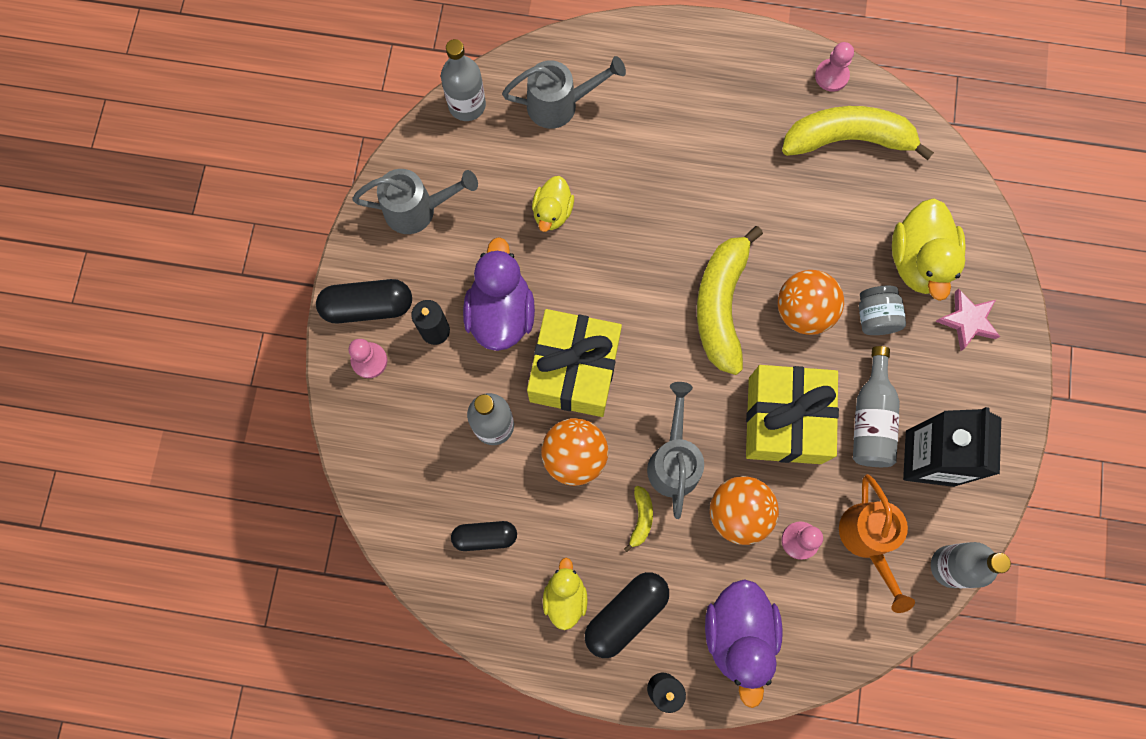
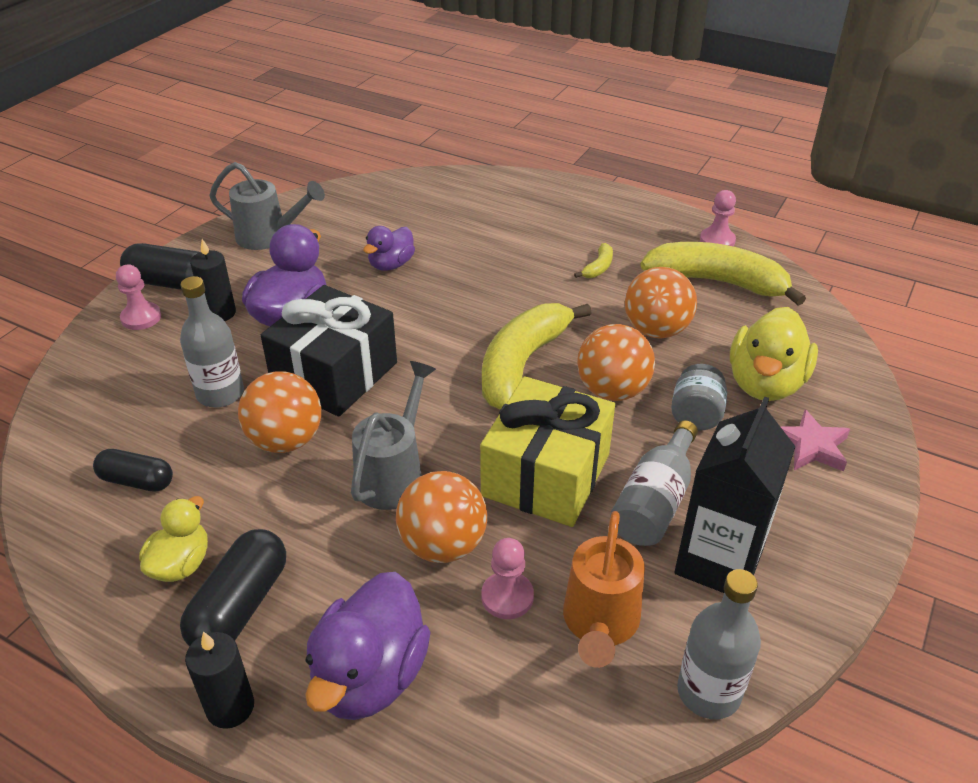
camera: 20 degrees right, 35 degrees down
(467, 105) = (361, 190): grey bottle -> none
(552, 212) = (391, 265): yellow duck -> purple duck
(559, 104) = (443, 206): grey watering can -> none
(574, 370) = (335, 374): yellow gift -> black gift
(626, 614) = (240, 606): black capsule -> black capsule turned 45 degrees counterclockwise
(641, 518) = (322, 516): yellow banana -> yellow banana (598, 267)
(815, 224) = (656, 330): none -> orange ball

